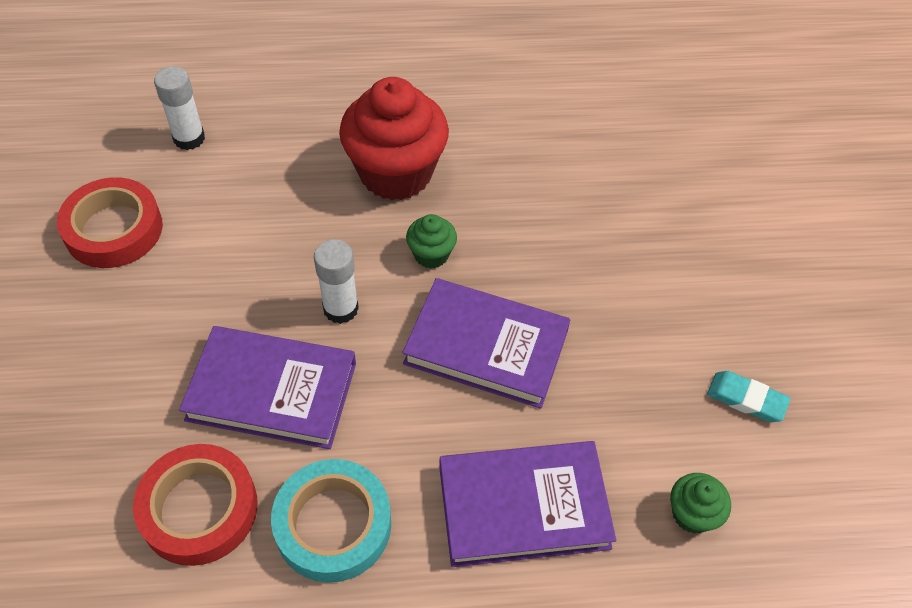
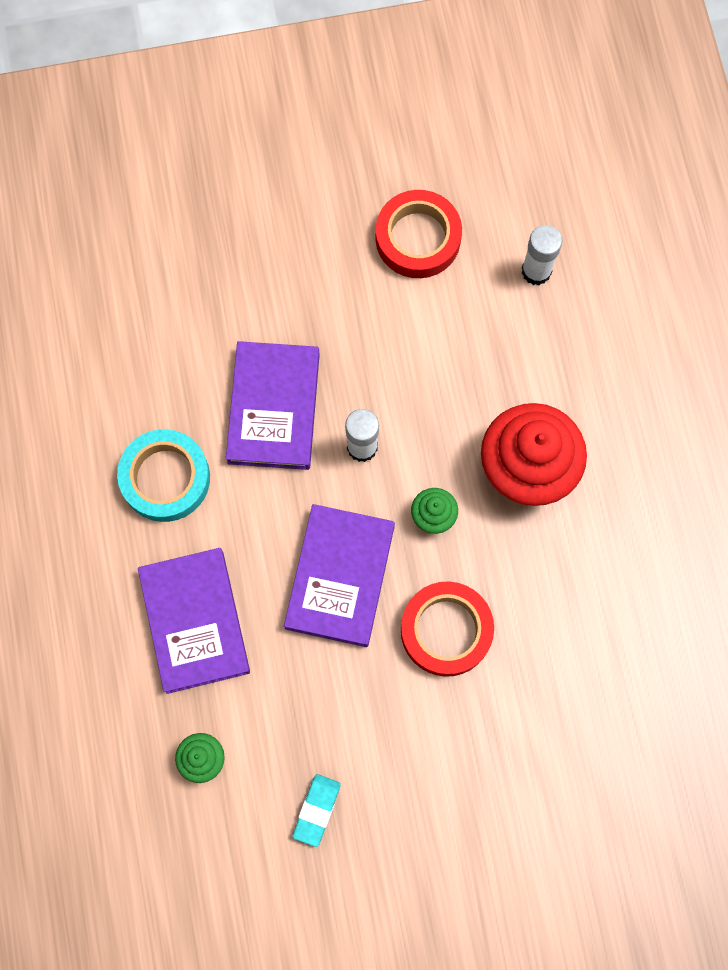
camera: 85 degrees right, 20 degrees up
(199, 509) = (168, 378): red tape -> red tape (446, 630)

